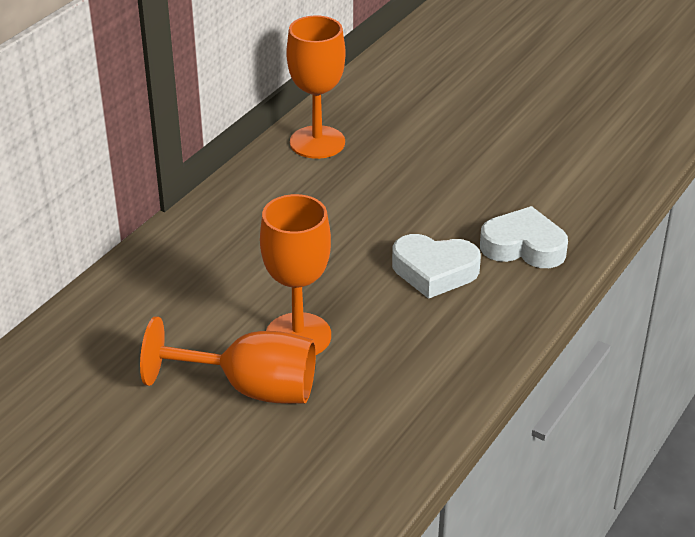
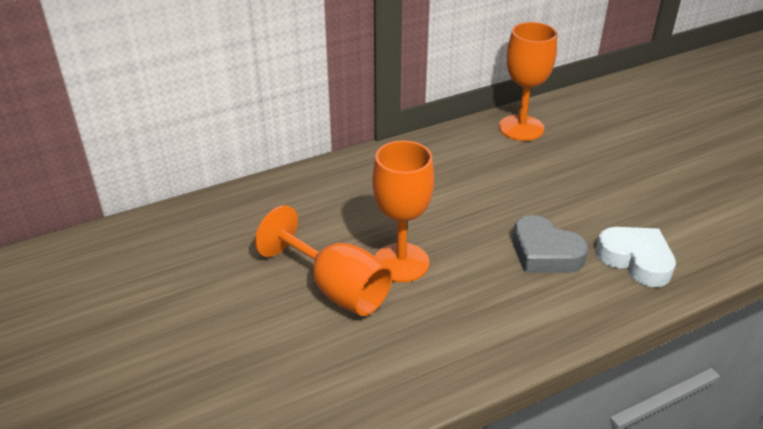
camera: 30 degrees right, 0 degrees up
(434, 271) = (544, 253): white heart -> grey heart

